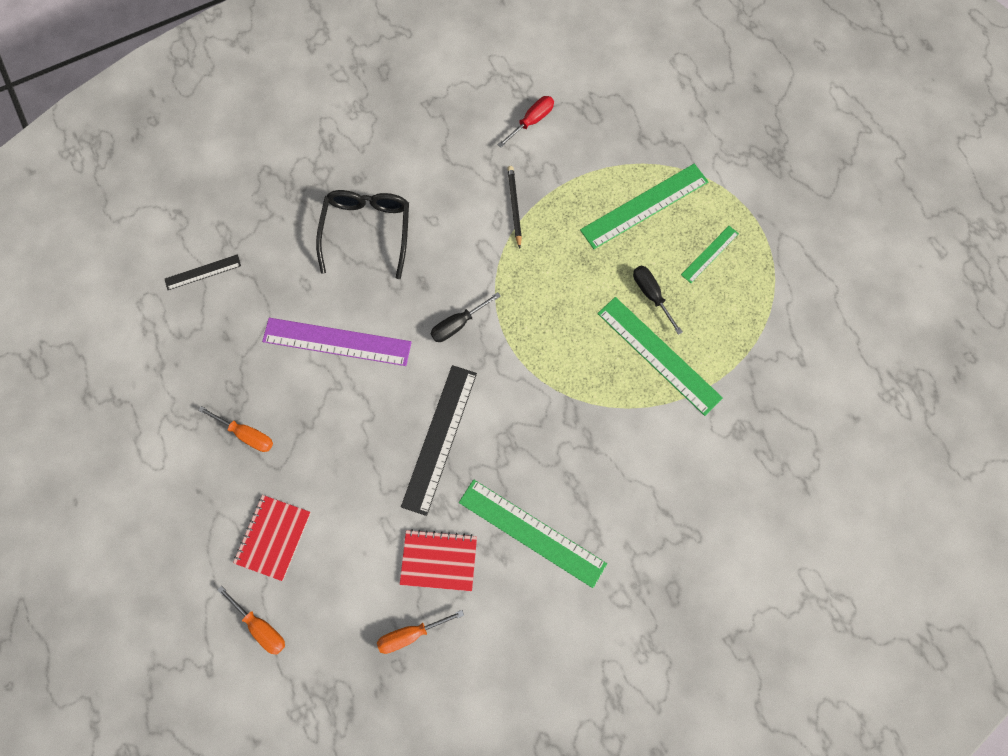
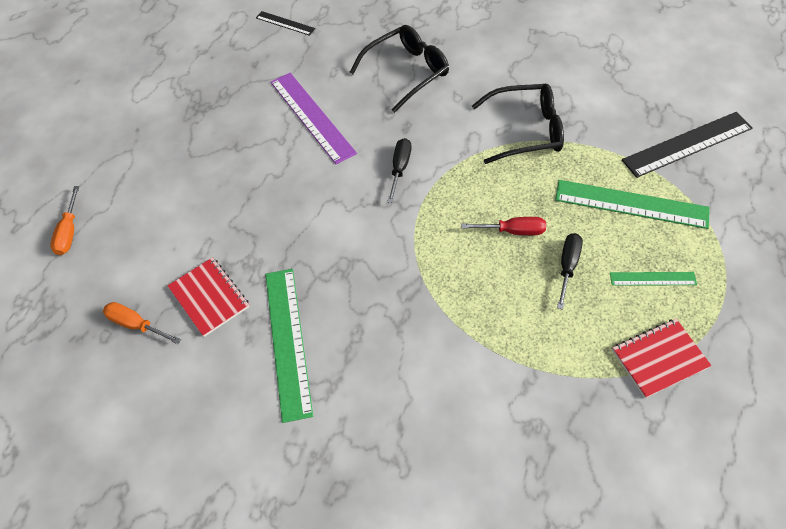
camera: 50 degrees right, 15 degrees down
(246, 434) = (199, 122): orange screwdriver -> none
(273, 537) = (139, 190): red notebook -> red notebook (659, 358)
(439, 438) = (303, 225): black ruler -> black ruler (687, 144)
(458, 324) = (400, 168): black screwdriver -> black screwdriver turned 90 degrees clockwise
(514, 207) = (525, 130): black pencil -> black glasses
(531, 121) = (599, 90): red screwdriver -> red screwdriver (512, 231)
(658, 355) = (525, 312): green ruler -> none

